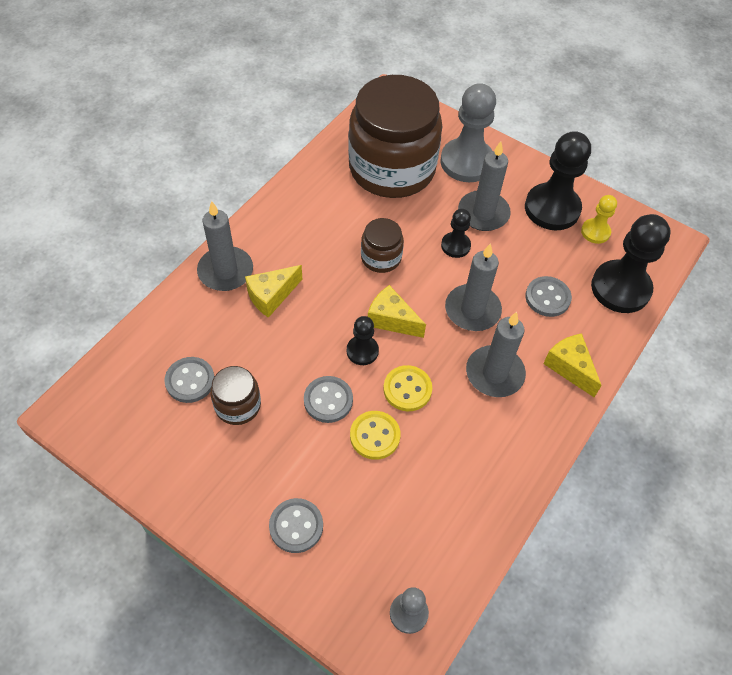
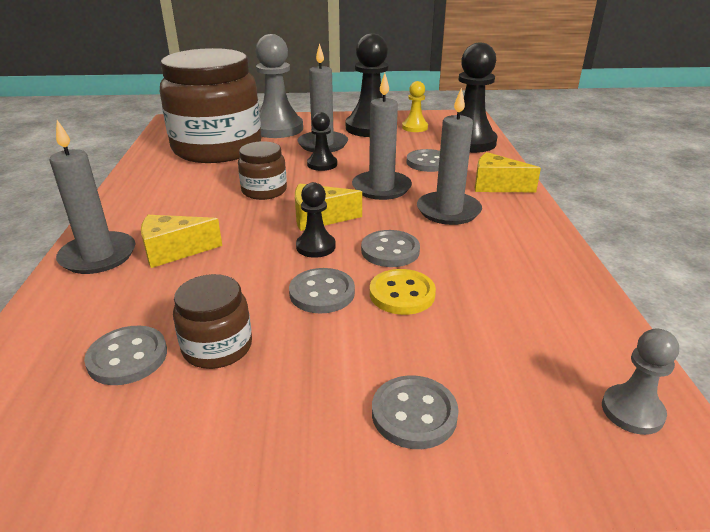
camera: 35 degrees left, 25 degrees down
(271, 296) = (174, 251): yellow cheese -> yellow cheese turned 60 degrees clockwise
(407, 389) = (390, 251): yellow button -> grey button

